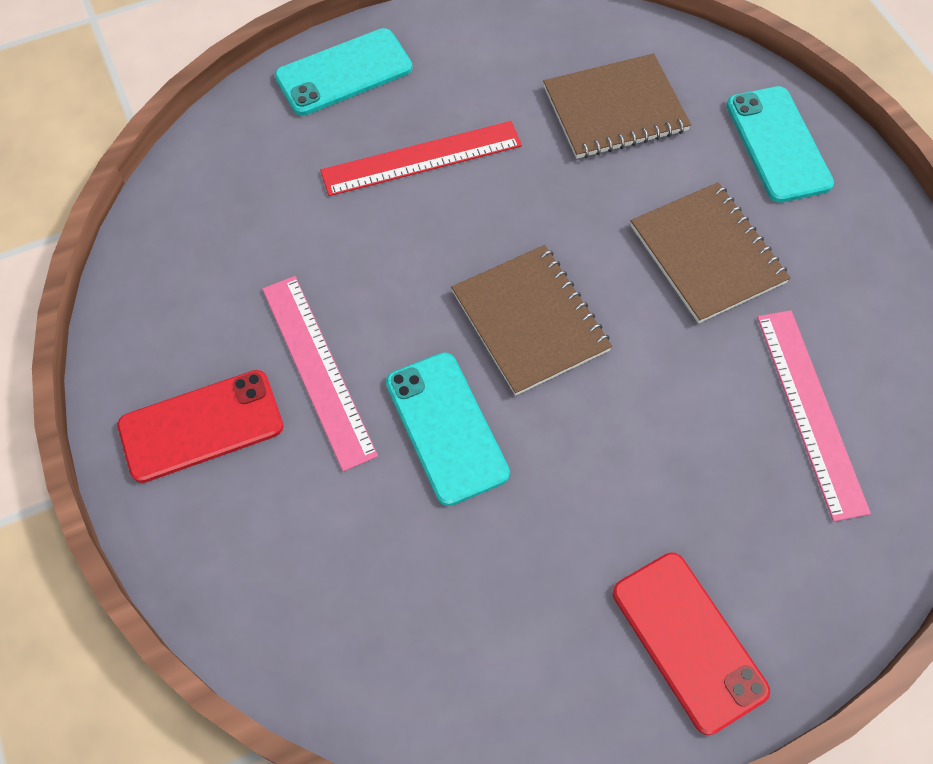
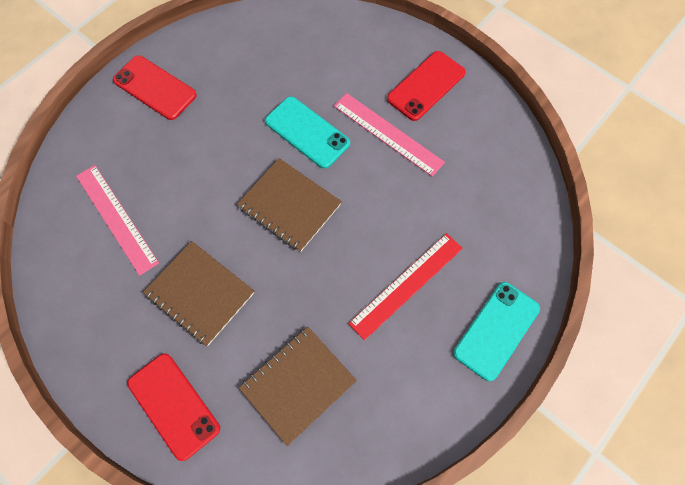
camera: 155 degrees right, 5 degrees up
(778, 144) = (173, 405): turquoise phone -> red phone

